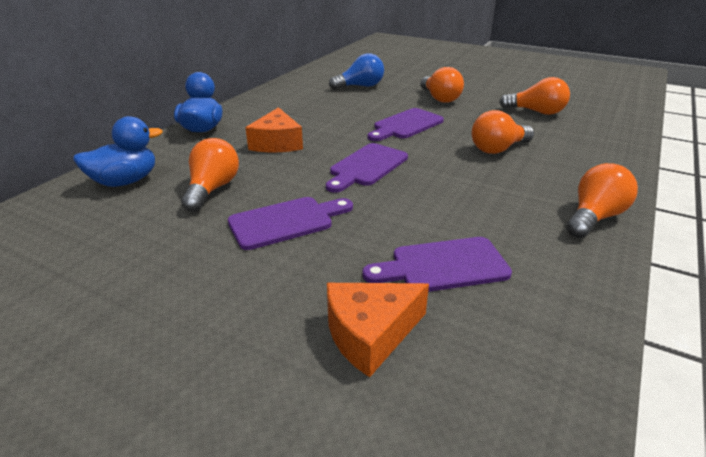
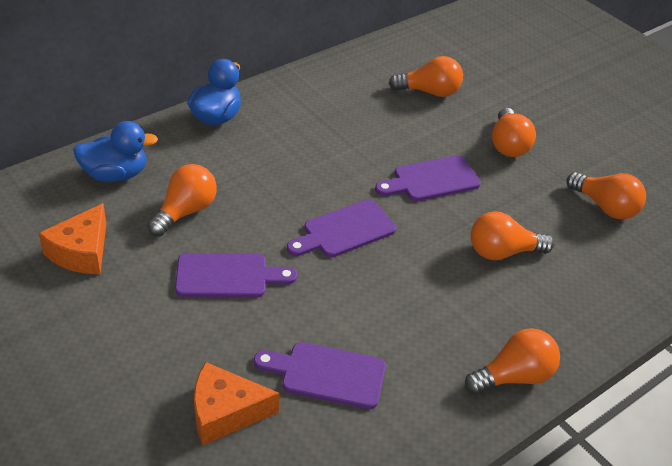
camera: 20 degrees right, 10 degrees up
(277, 143) = (278, 165): orange cheese -> orange cheese (81, 252)
(360, 86) = (429, 92): blue light bulb -> orange light bulb

